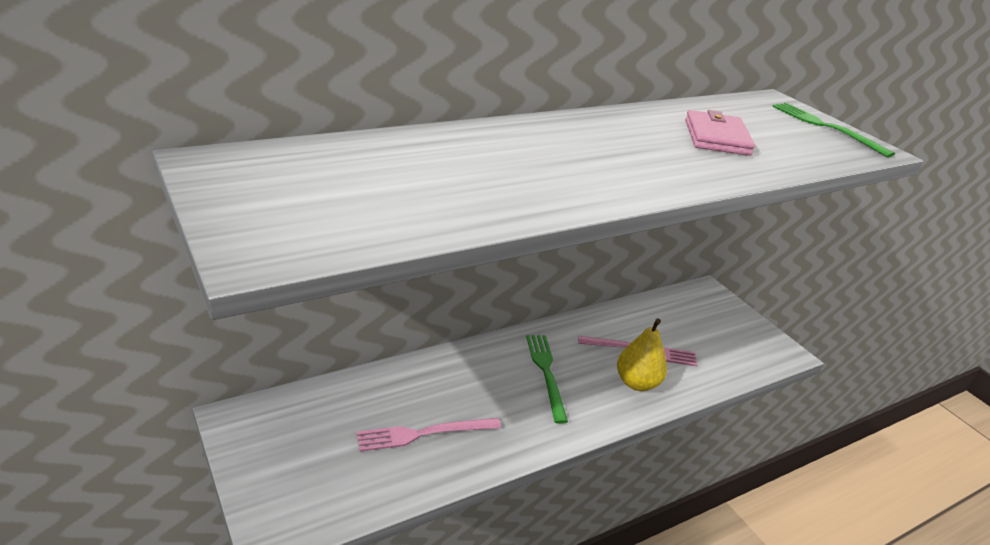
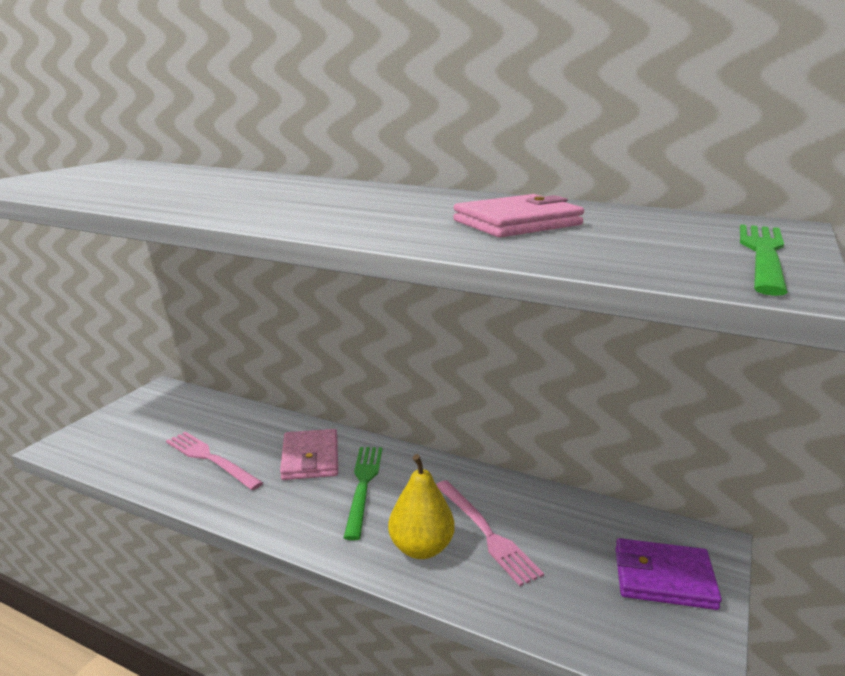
camera: 60 degrees right, 10 degrees down
(482, 380) = (310, 458): none -> pink wallet
(546, 373) = (363, 486): green fork -> green fork turned 45 degrees counterclockwise
(722, 319) = (664, 578): none -> purple wallet

